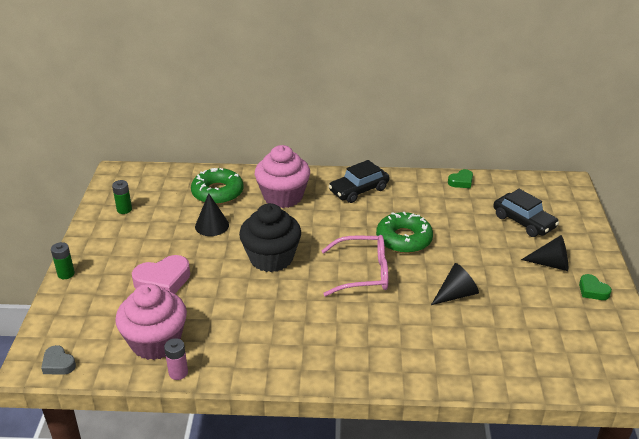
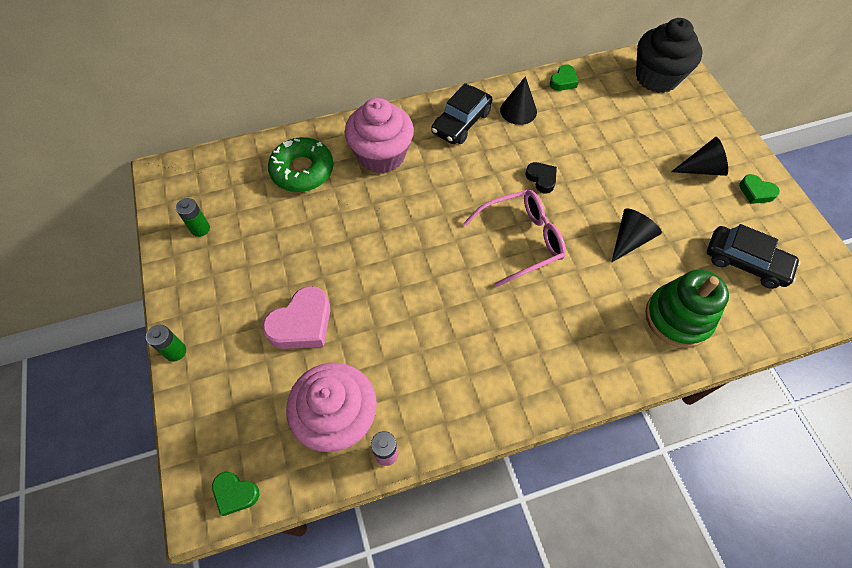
camera: 20 degrees left, 25 degrees up
(58, 364) = (235, 493): grey heart -> green heart
(212, 225) = (319, 222): black cone -> black cone (518, 111)
(271, 258) = (411, 250): black cupcake -> black cupcake (657, 77)
(404, 239) = (541, 179): green donut -> black heart
(467, 354) = (677, 318): none -> green stacking toy
(524, 222) = (650, 119): black car -> black car (745, 262)

